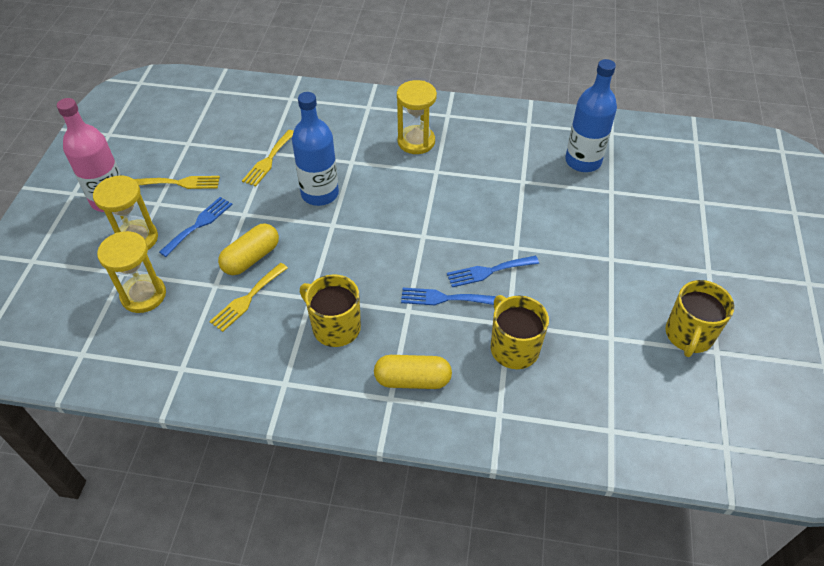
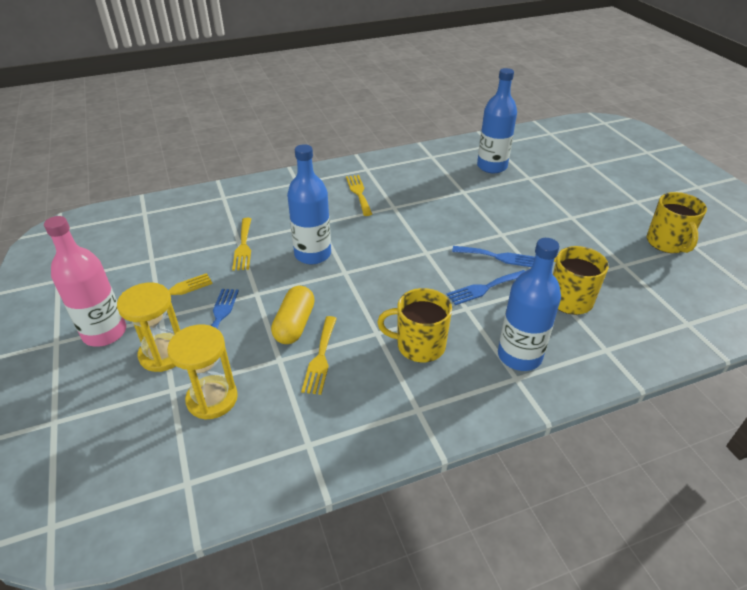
camera: 30 degrees left, 10 degrees down
(412, 380) = (519, 356): yellow capsule -> blue bottle
(416, 141) = (359, 193): yellow hourglass -> yellow fork
(488, 271) = (498, 257): blue fork -> blue fork turned 120 degrees counterclockwise

